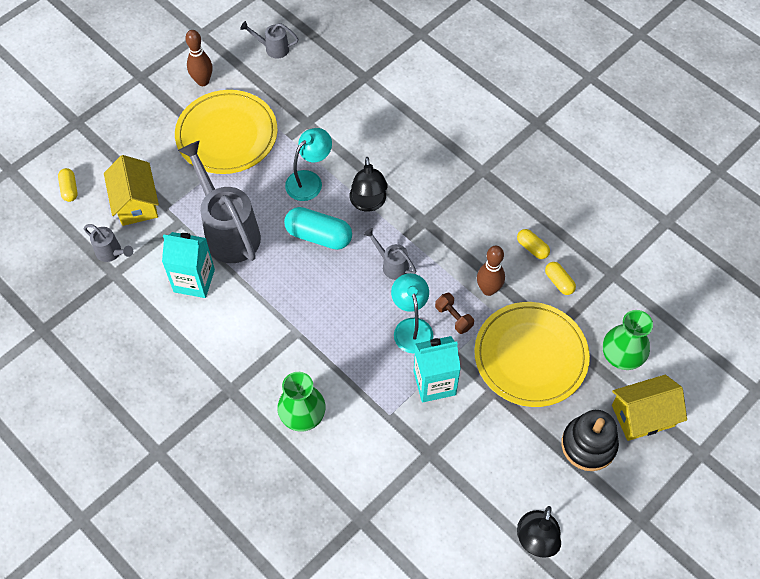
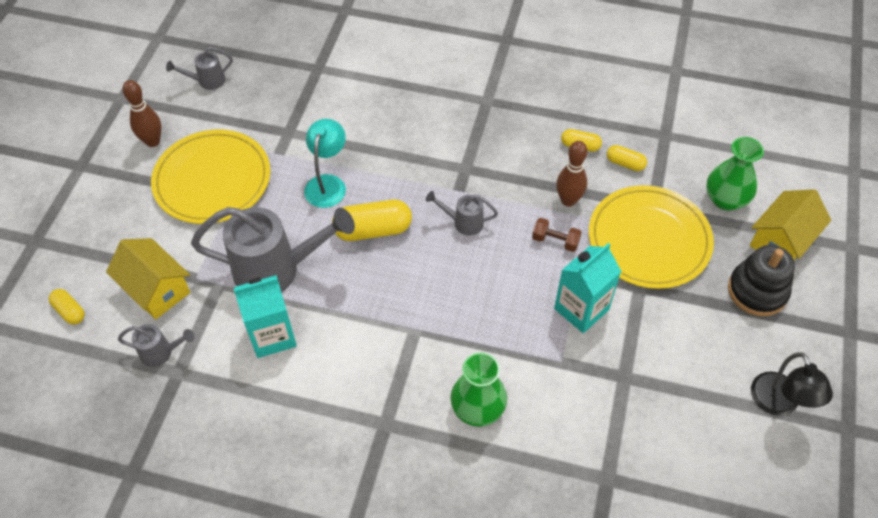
camera: 30 degrees left, 5 degrees down
(228, 231) = (276, 270): grey watering can -> grey watering can turned 150 degrees clockwise
(318, 236) = (373, 230): turquoise capsule -> yellow capsule
(368, 203) = (401, 177): black lamp -> none
(411, 327) = (523, 269): turquoise lamp -> none

